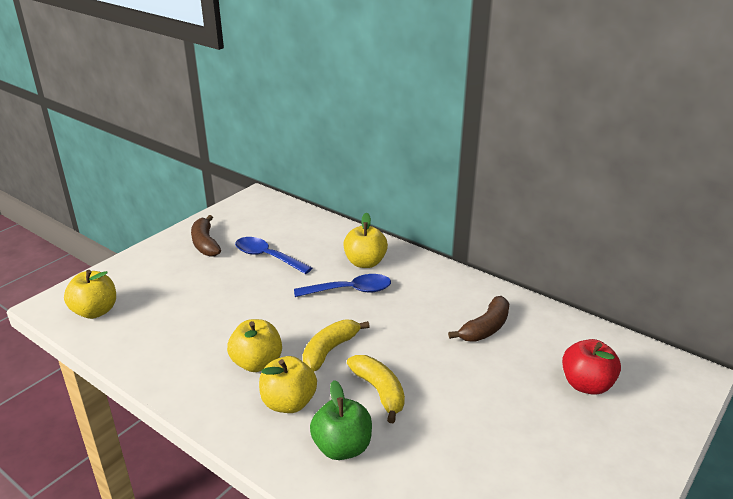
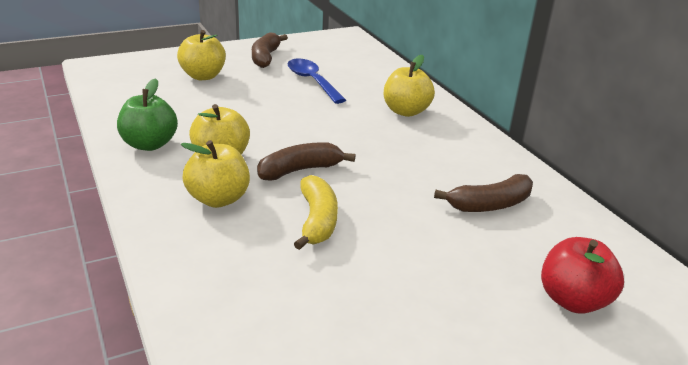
camera: 25 degrees right, 0 degrees up
(95, 311) = (125, 79): yellow apple -> yellow apple (203, 76)
(330, 350) = (300, 170): yellow banana -> brown banana
(342, 447) = (232, 254): green apple -> green apple (149, 144)
(350, 290) = (368, 129): blue spoon -> none

